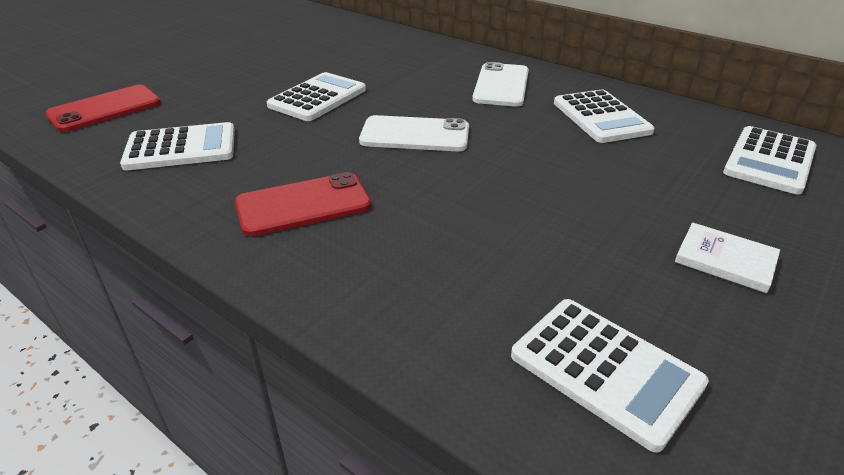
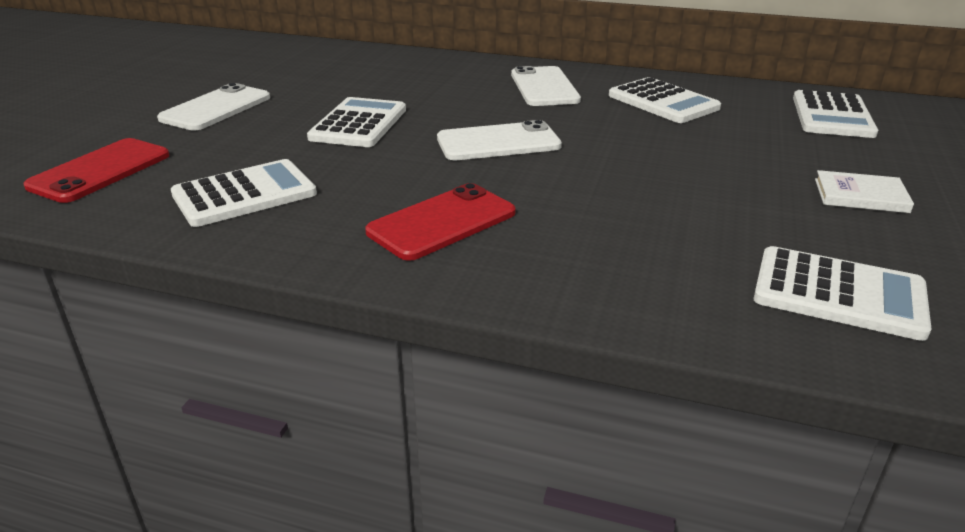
camera: 20 degrees left, 5 degrees down
(226, 67) = (216, 108): none -> white phone

